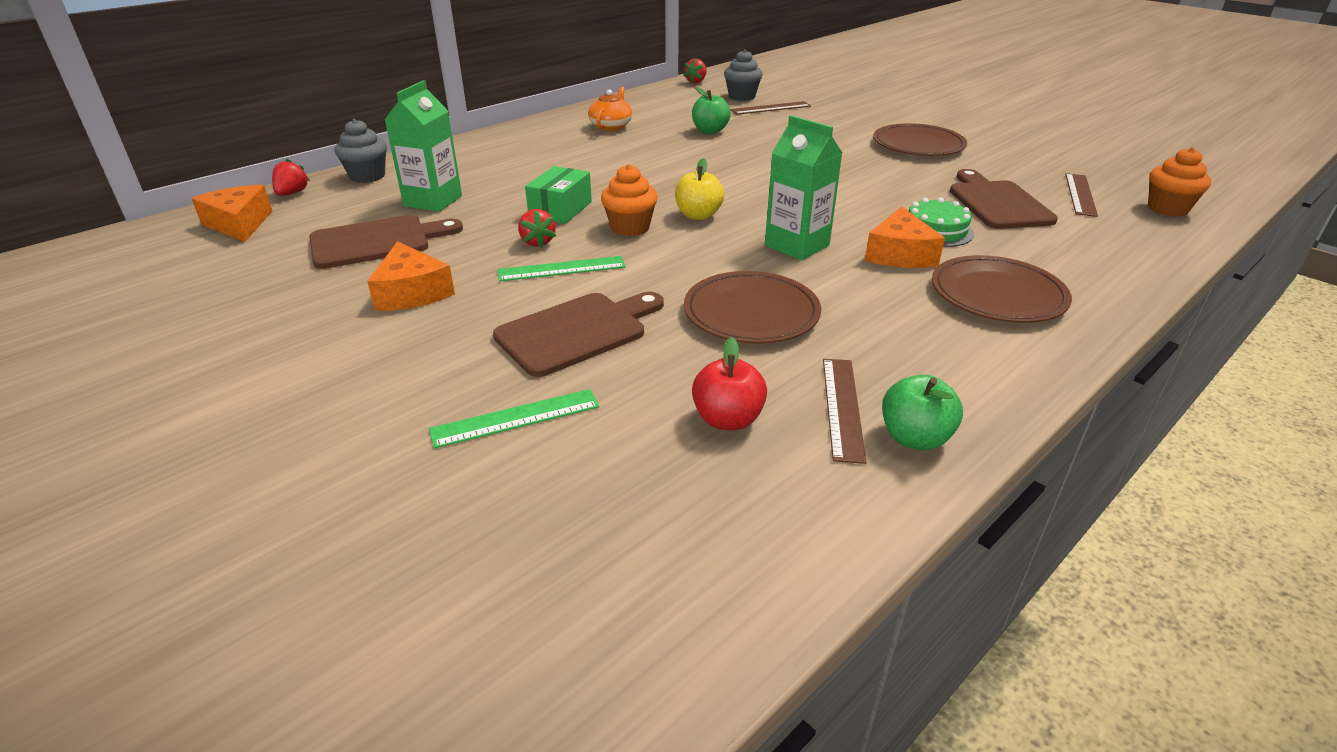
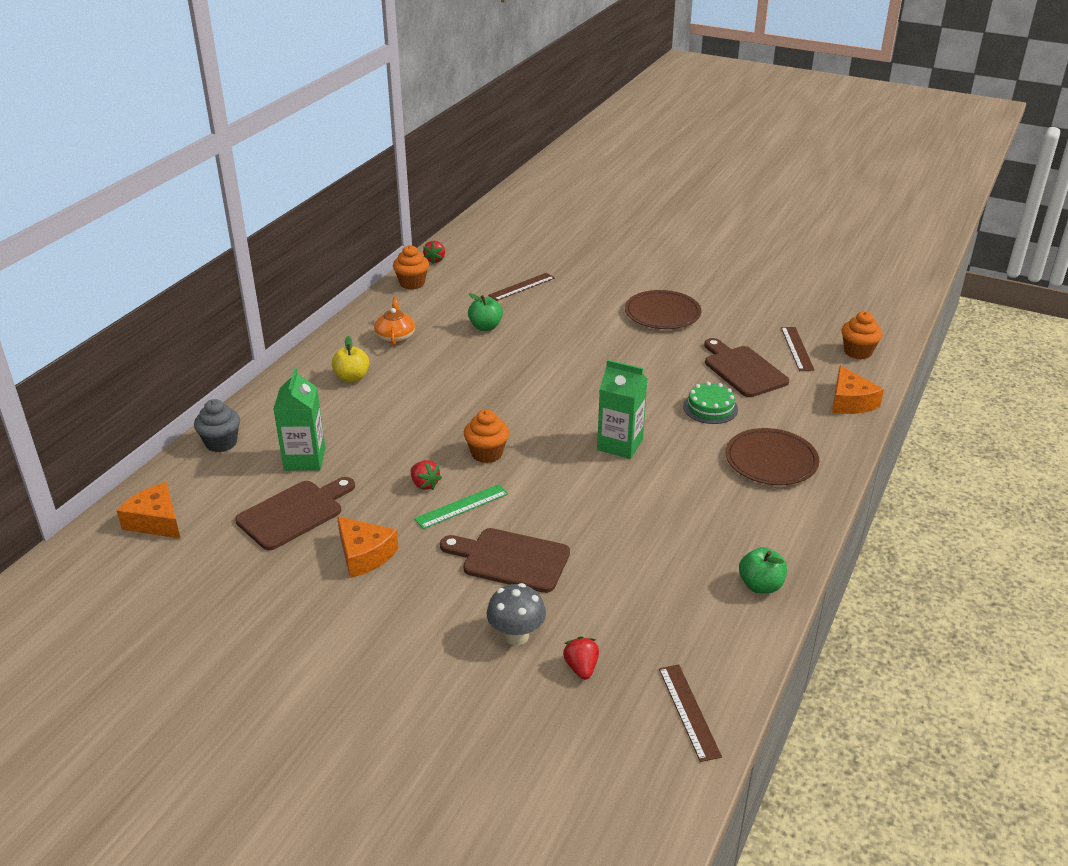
camera: 20 degrees left, 0 degrees up
(292, 193) = (170, 477): red strawberry -> red strawberry (581, 668)
(516, 418) = (516, 636): green ruler -> grey mushroom
(560, 209) = (419, 446): green box -> none
(577, 332) = (510, 559): brown cutting board -> brown cutting board turned 105 degrees counterclockwise
(660, 94) = (412, 283): none -> orange cupcake
(698, 215) = (531, 429): yellow apple -> yellow apple (352, 378)
(727, 419) = (647, 601): red apple -> none
(742, 96) = (488, 275): grey cupcake -> none
(751, 313) = (619, 515): brown plate -> none
(842, 407) = (711, 575): brown ruler -> brown ruler (688, 711)
(899, 254) = (694, 437): orange cheese -> orange cheese (850, 402)

